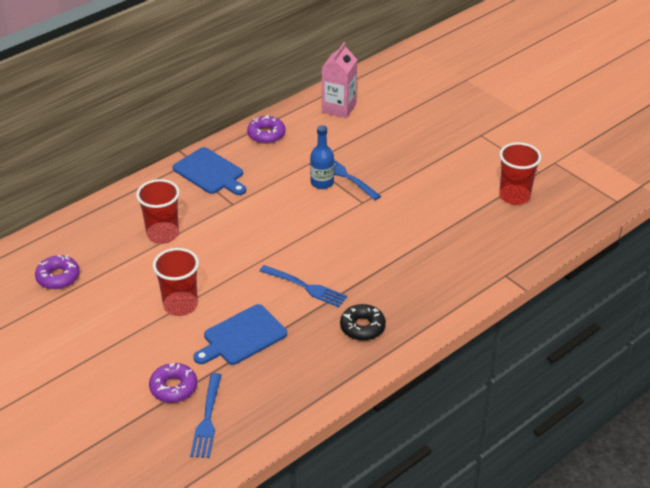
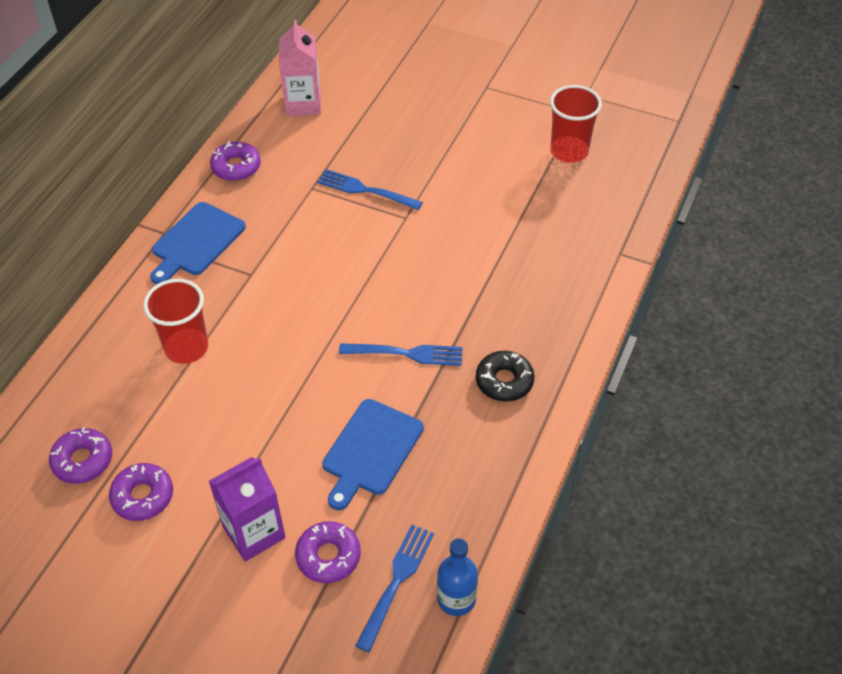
camera: 25 degrees left, 10 degrees up
(81, 310) = (143, 496): none -> purple donut
(136, 356) = (254, 532): none -> purple carton
(180, 305) = (268, 438): red cup -> none
(207, 419) = (396, 582): blue fork -> blue fork turned 135 degrees counterclockwise
(210, 172) = (196, 241): blue cutting board -> blue cutting board turned 105 degrees clockwise
(322, 183) = (342, 208): blue bottle -> blue bottle (456, 599)

